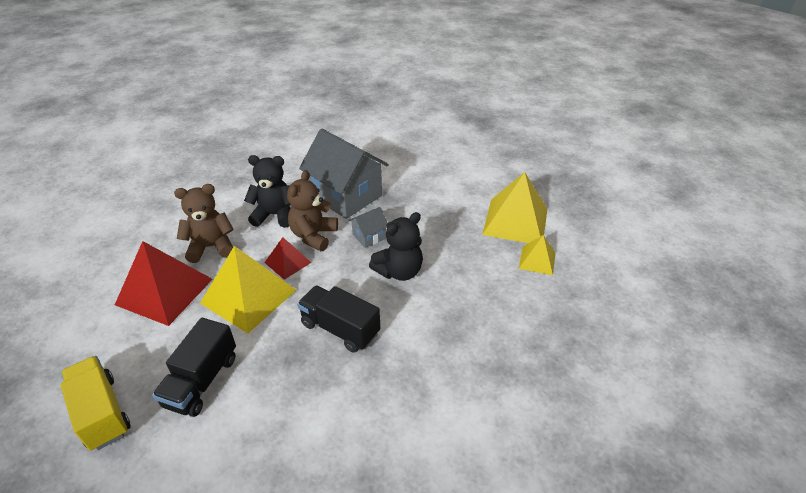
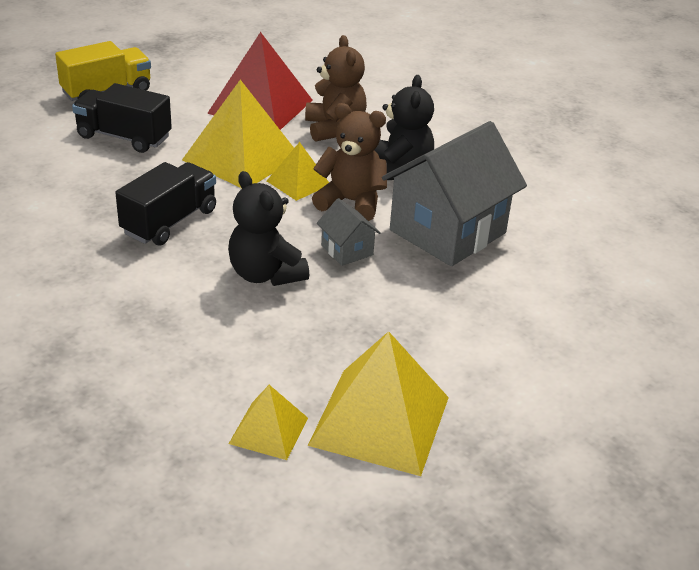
camera: 90 degrees right, 5 degrees down
(288, 262) = (298, 183): red pyramid -> yellow pyramid

